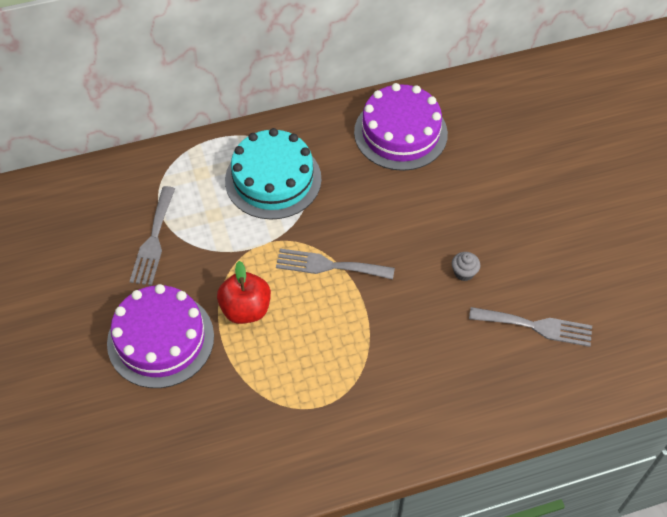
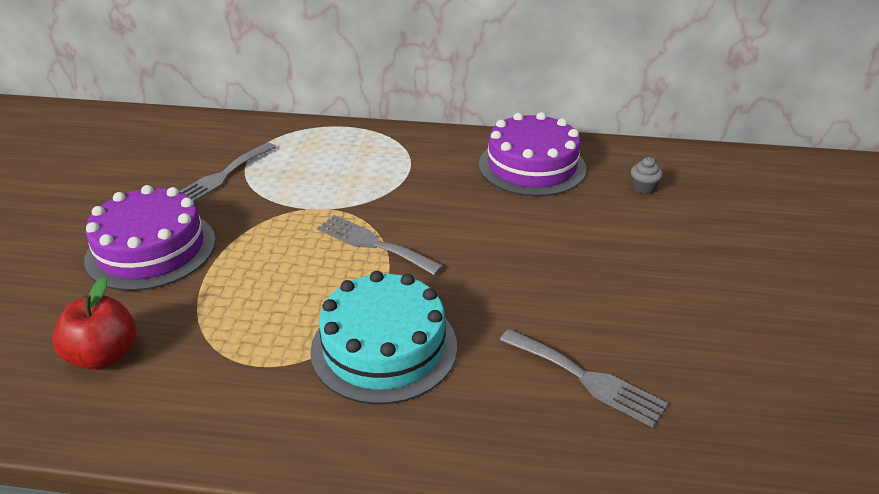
camera: 25 degrees right, 20 degrees down
(246, 309) = (256, 252): red apple -> red apple (104, 356)
(273, 179) = (373, 166): turquoise cake -> turquoise cake (384, 347)
(464, 272) = (524, 296): grey cupcake -> grey cupcake (643, 188)

